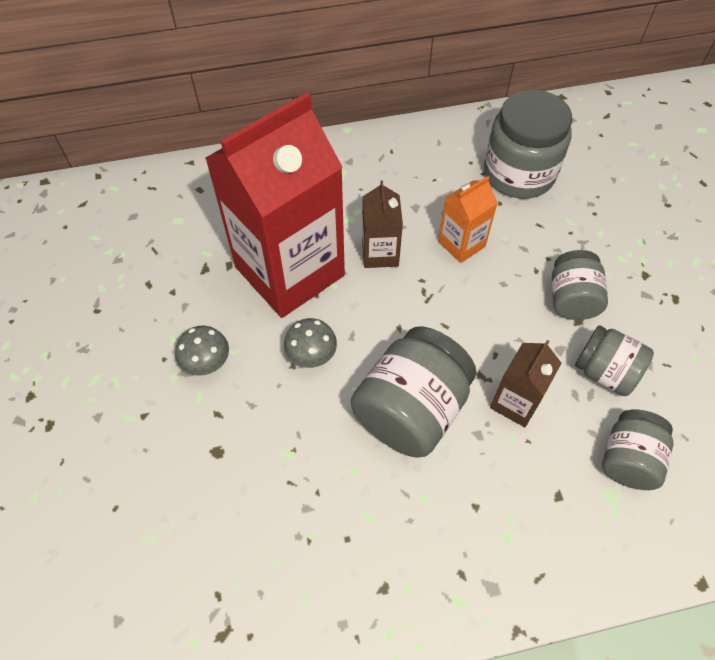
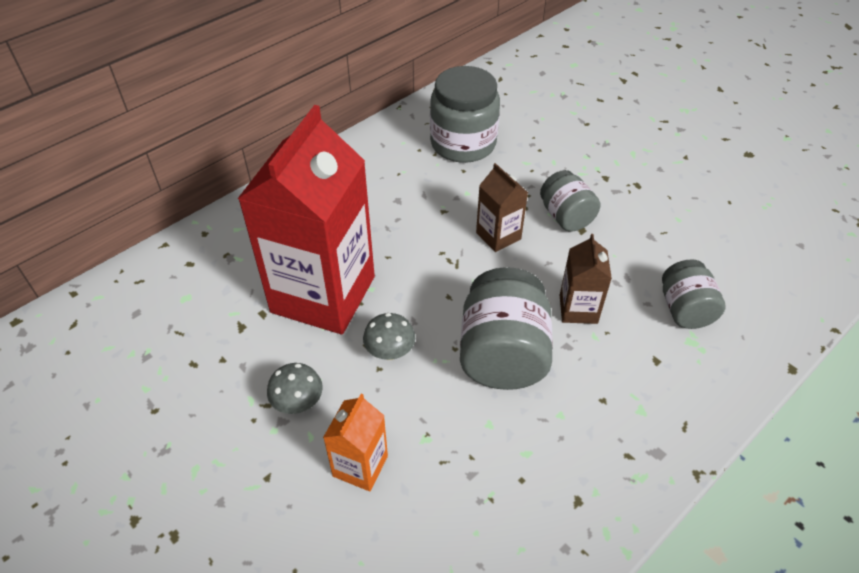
camera: 30 degrees left, 10 degrees down
(380, 253) = (392, 247): brown carton -> brown carton (498, 236)
(461, 244) = (454, 212): orange carton -> orange carton (360, 466)
(605, 372) = (626, 257): grey jar -> none

